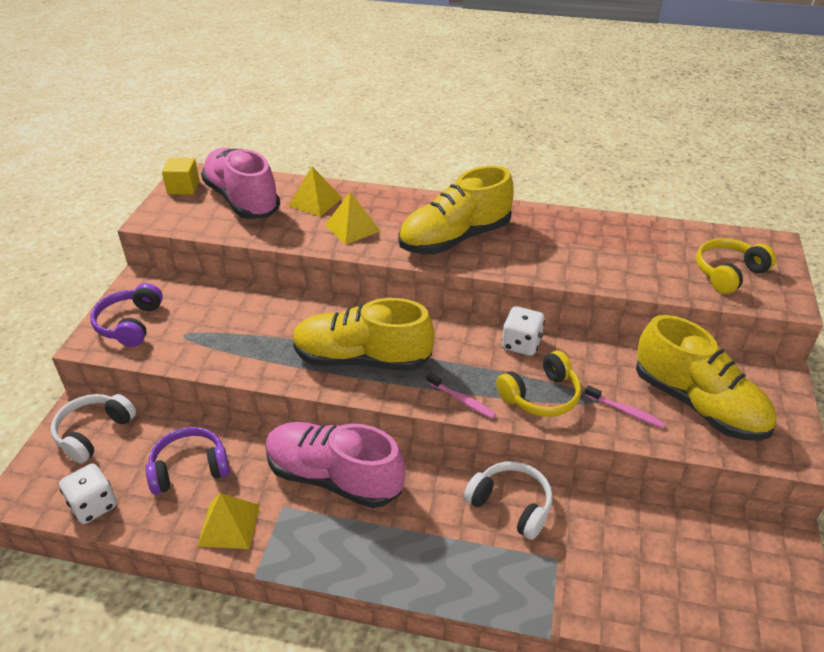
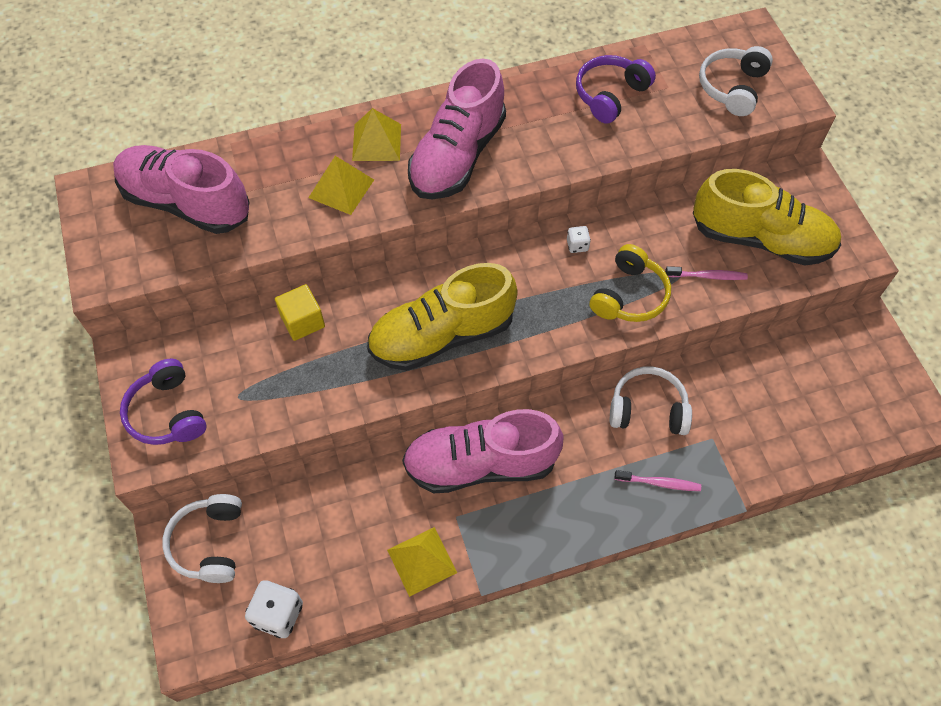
camera: 30 degrees left, 20 degrees up
(183, 187) = (99, 215): yellow cube -> yellow cube (302, 321)
(189, 468) = (339, 527): purple headphones -> purple headphones (610, 95)
(315, 201) = (272, 169): yellow pyramid -> yellow pyramid (377, 142)
(455, 238) = (457, 156): yellow shoe -> pink shoe
(461, 400) = (564, 335): pink toothbrush -> pink toothbrush (659, 483)
(521, 344) = (577, 245): white dice -> white dice, size x0.55
(728, 273) = (732, 88): yellow headphones -> white headphones

